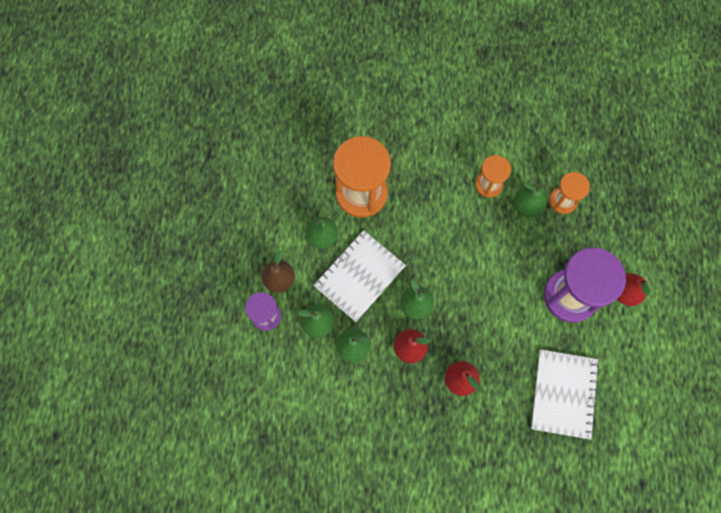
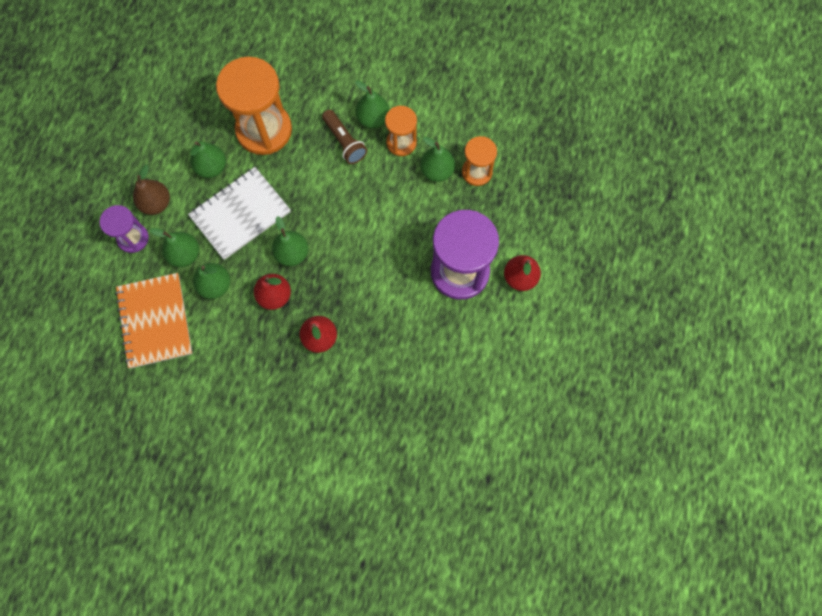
camera: 10 degrees right, 0 degrees up
(306, 391) = (155, 321): none -> orange notebook
(437, 192) = (344, 142): none -> brown flashlight
(458, 166) = (373, 119): none -> green pear
(563, 394) = (427, 371): white notebook -> none

